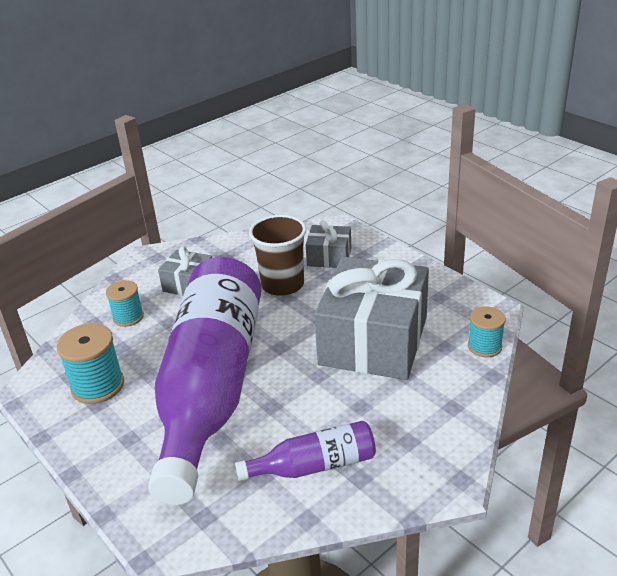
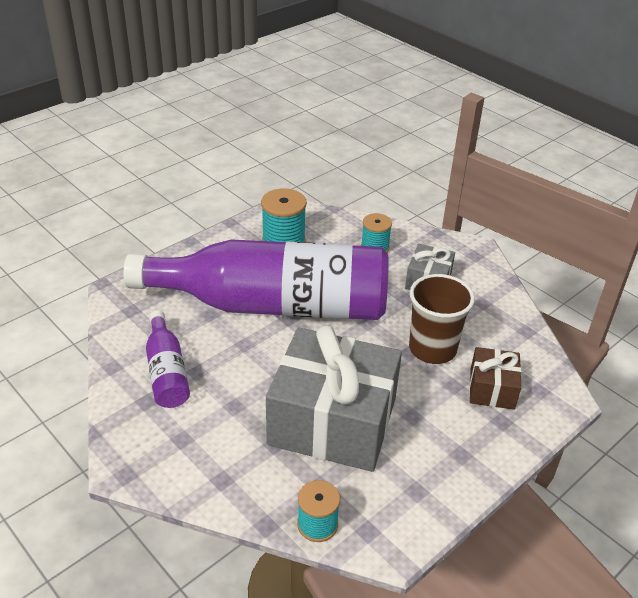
camera: 85 degrees right, 5 degrees up
(329, 257) = (492, 388): grey gift -> brown gift

